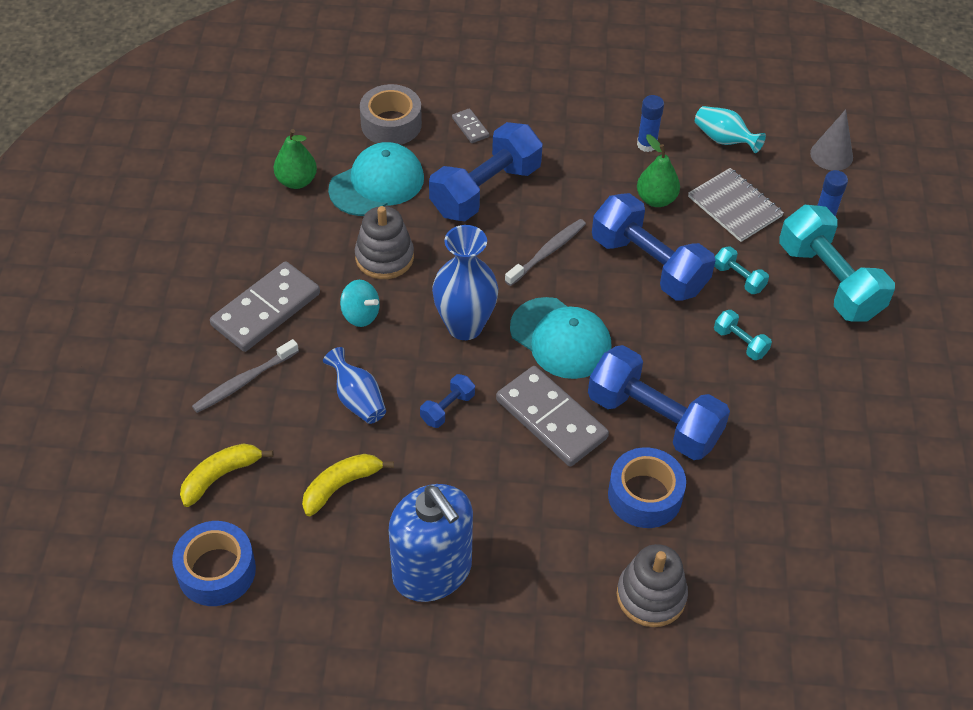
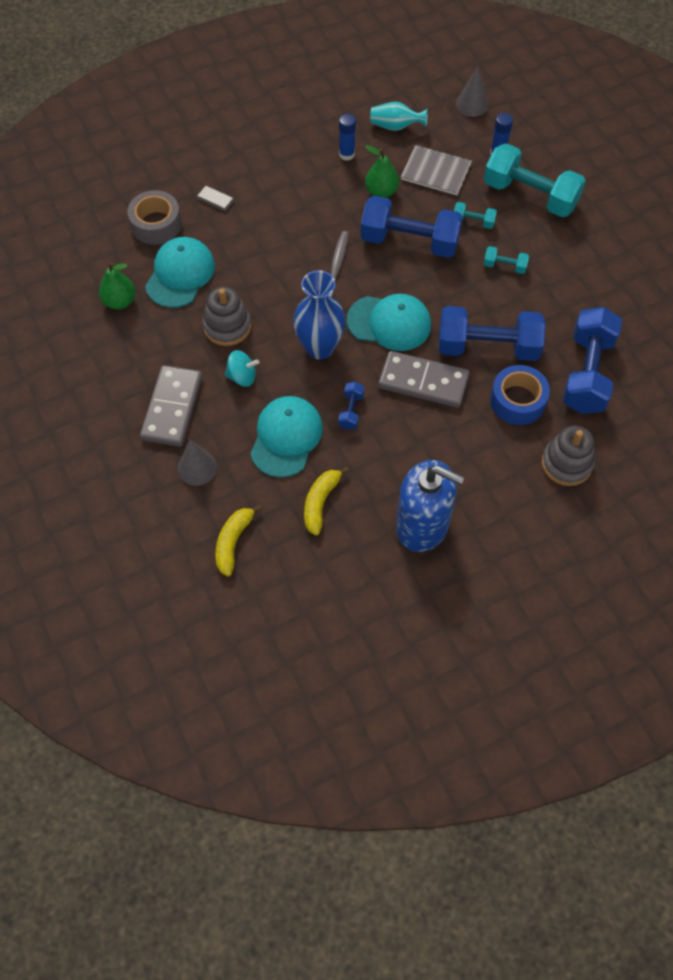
camera: 30 degrees left, 10 degrees up
(216, 571) = (281, 607): blue tape -> none
(243, 381) = (197, 468): grey toothbrush -> grey cone
(357, 399) = (286, 437): blue vase -> turquoise cap
(485, 190) = (261, 242): blue dumbbell -> blue dumbbell (587, 373)

